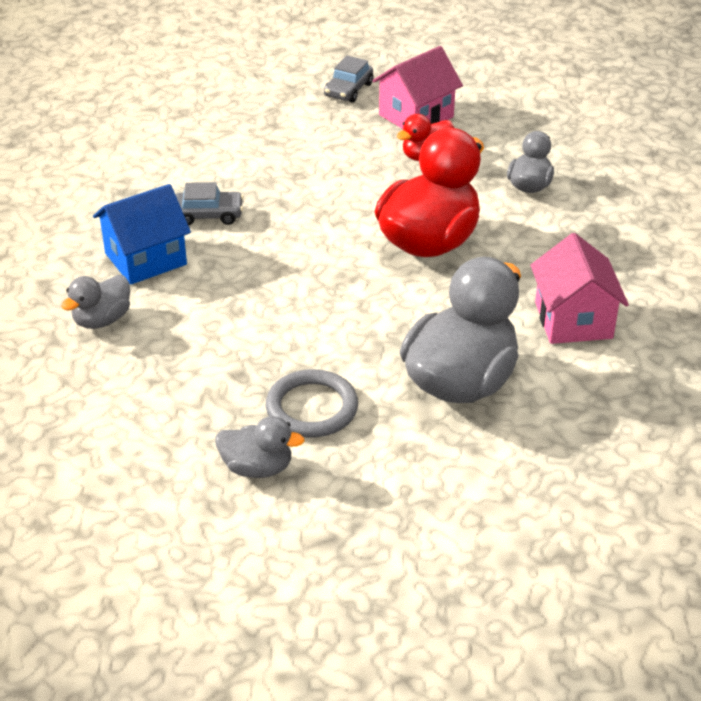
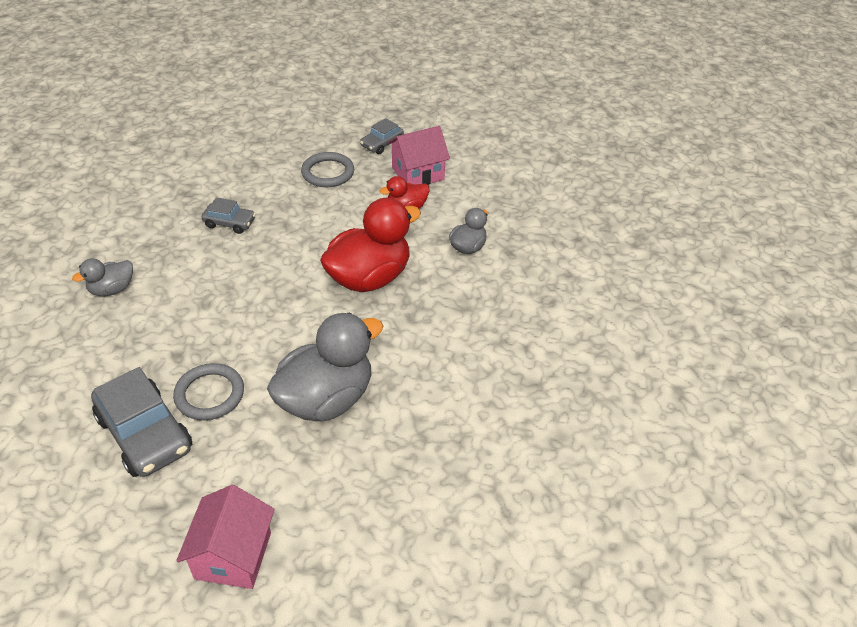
camera: 15 degrees right, 5 degrees up
(145, 259) = (168, 248): blue house -> none
(257, 468) = (145, 434): grey duck -> grey car
(300, 135) = (328, 172): none -> grey ring
(573, 320) = (438, 367): pink house -> pink house (233, 555)

